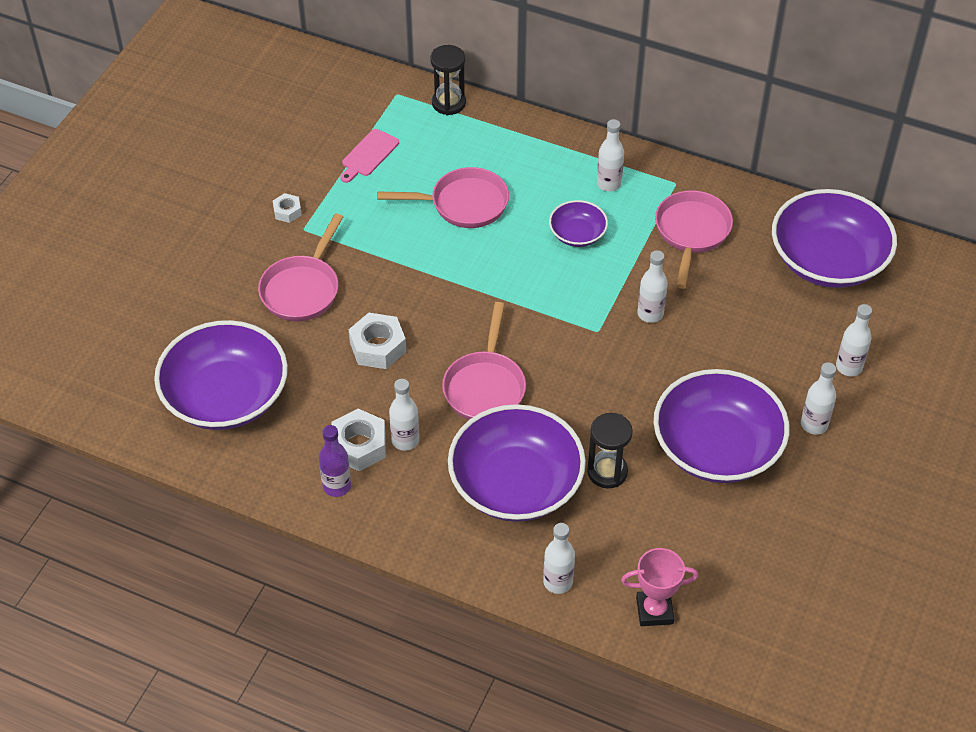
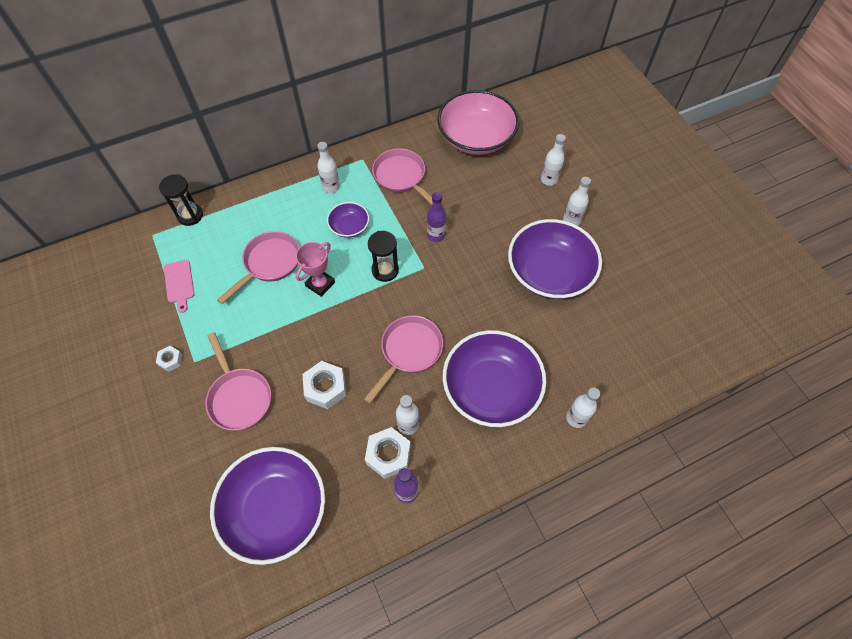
camera: 50 degrees left, 10 degrees up
(485, 386) = (409, 351): pink pan -> pink pan turned 105 degrees counterclockwise
(607, 472) = (522, 335): black hourglass -> black hourglass (385, 270)
(650, 314) = (436, 235): white bottle -> purple bottle
(654, 611) = (632, 383): pink trophy -> pink trophy (320, 284)
(828, 260) = (476, 138): purple bowl -> pink bowl

